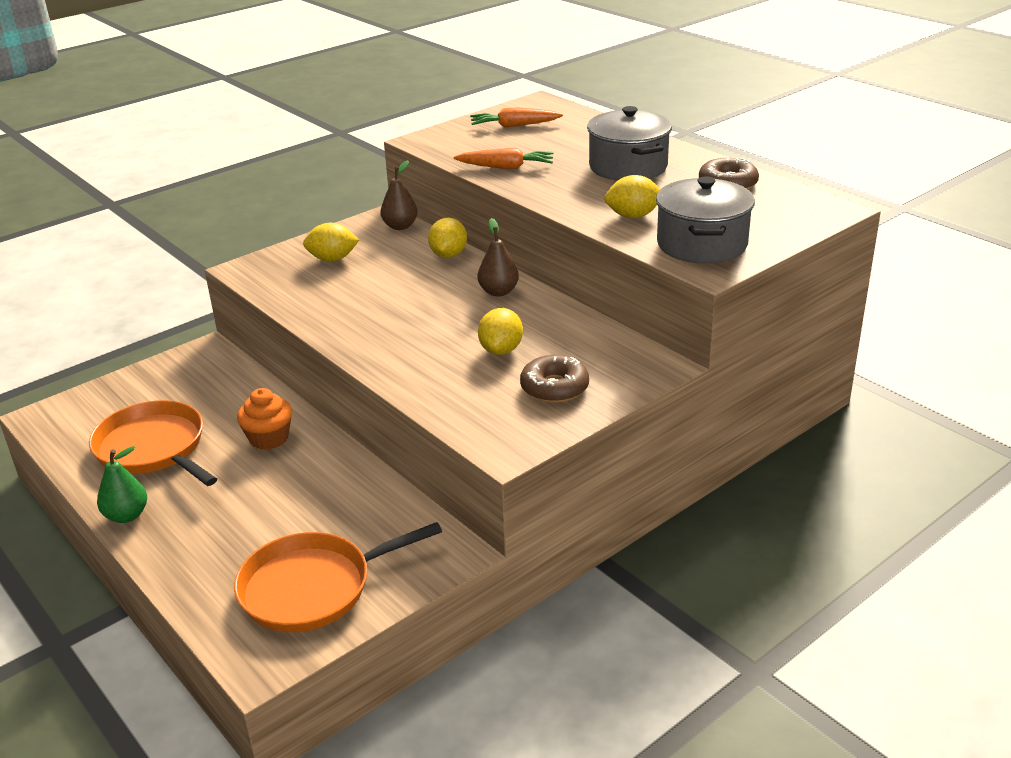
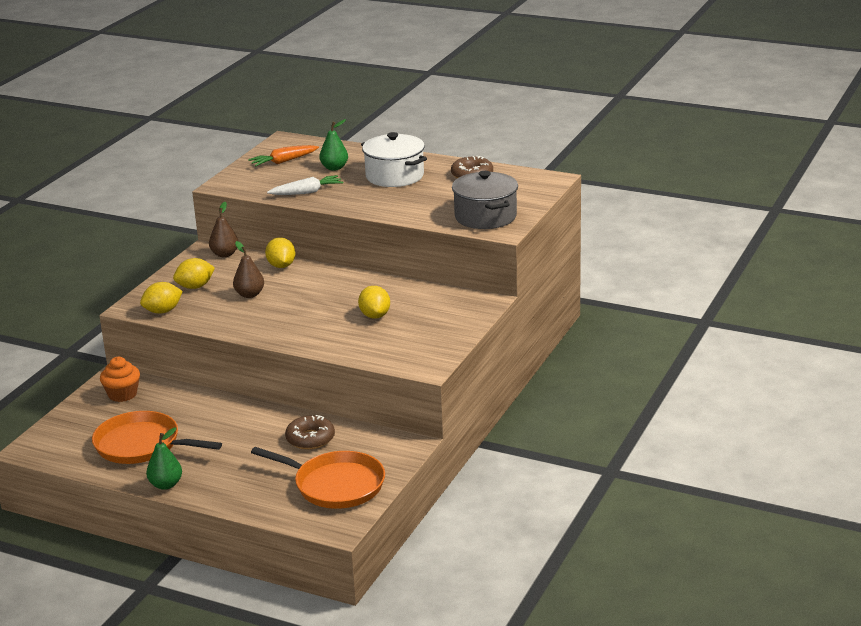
camera: 25 degrees left, 5 degrees down
(269, 438) = (222, 418): orange cupcake -> orange cupcake (122, 394)
(313, 587) = (335, 485): orange pan -> orange pan turned 105 degrees counterclockwise
(498, 292) = (340, 282): brown pear -> brown pear (249, 294)
(505, 167) = (306, 192): orange carrot -> white carrot
(554, 387) = (429, 328): brown donut -> brown donut (310, 439)
(565, 143) = (334, 168): none -> green pear
(628, 167) = (394, 176): grey pot -> white pot
(633, 216) = (426, 208): yellow lemon -> yellow lemon (163, 311)

